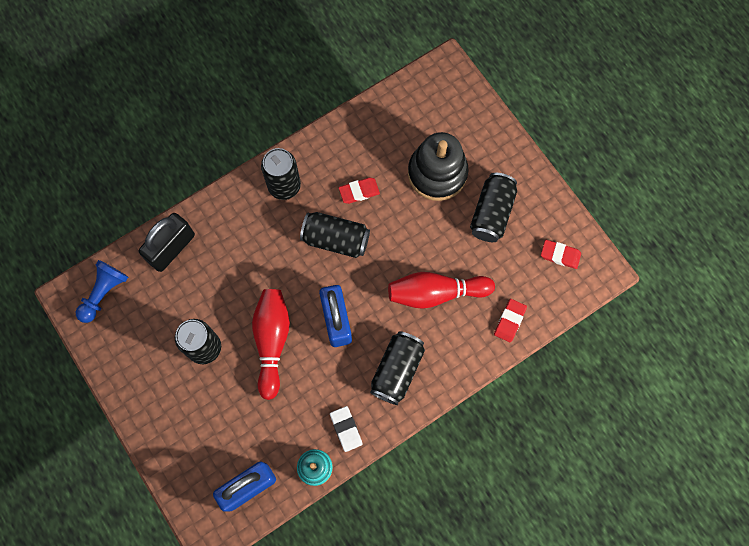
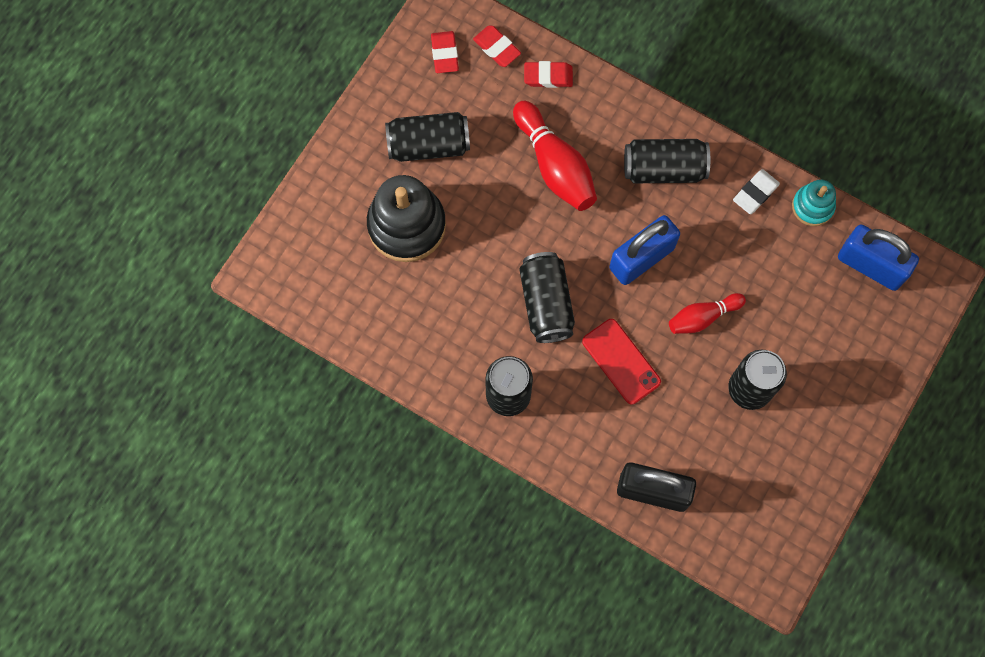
camera: 115 degrees left, 0 degrees up
(104, 293) = (748, 543): blue pawn -> none
(269, 270) = (621, 361): none -> red phone
(272, 341) = (702, 317): red bowling pin -> red bowling pin, size x0.61
(359, 191) = (473, 304): red eraser -> red eraser (496, 48)

